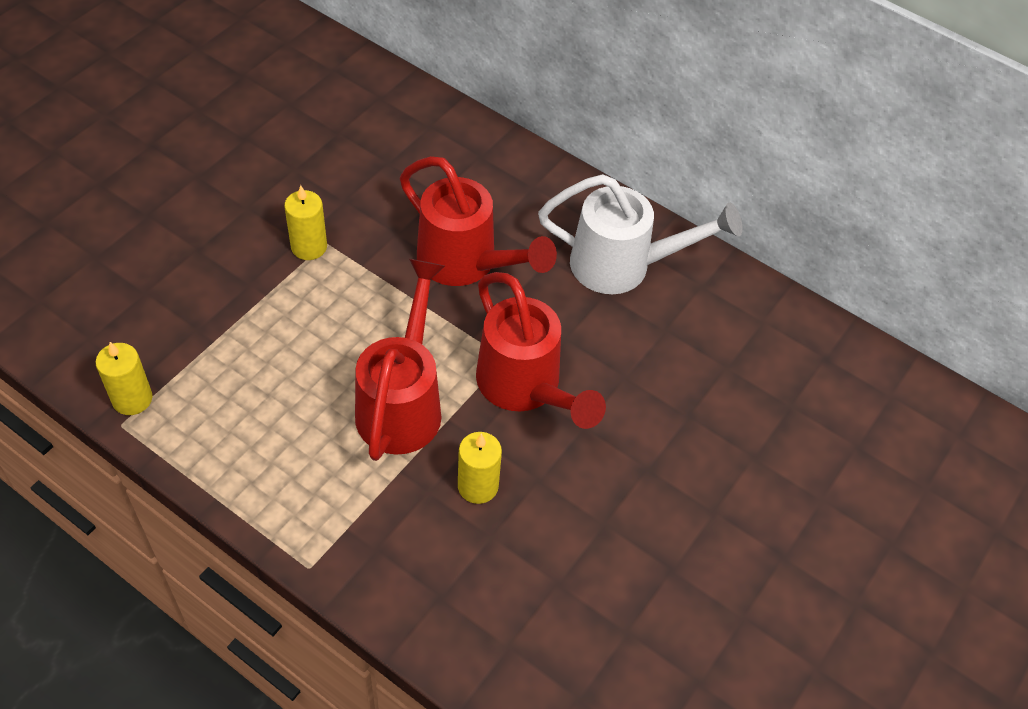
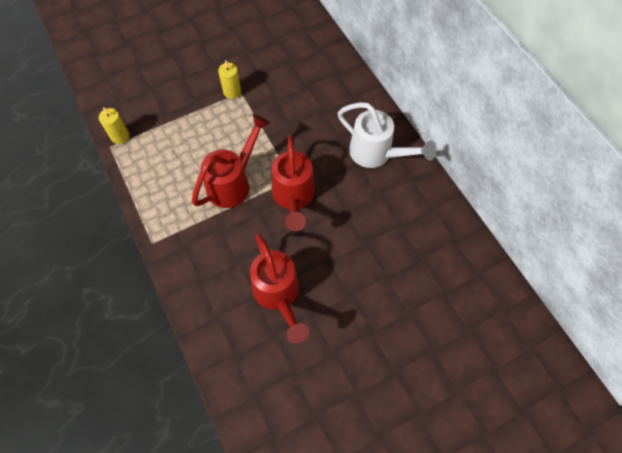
camera: 30 degrees right, 10 degrees up
(467, 264) = (300, 126): red watering can -> red watering can (278, 295)
(478, 486) = (245, 236): yellow candle -> none

